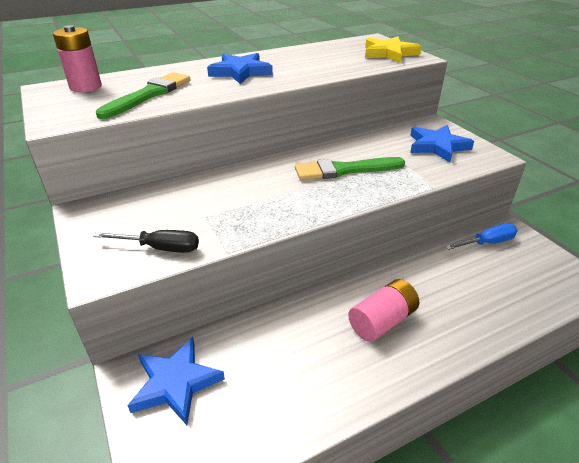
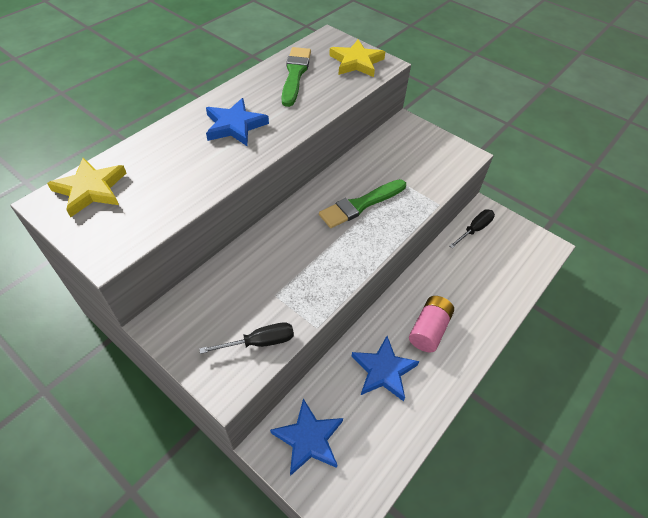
camera: 25 degrees left, 15 degrees up
(85, 87) = (91, 189): pink battery -> yellow star
(149, 95) = (169, 186): green brush -> green brush (295, 74)
(437, 146) = (421, 154): blue star -> blue star (383, 370)
(487, 243) = (474, 229): blue screwdriver -> black screwdriver

